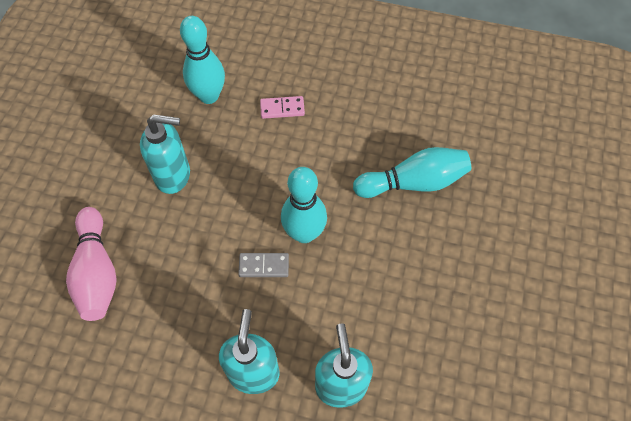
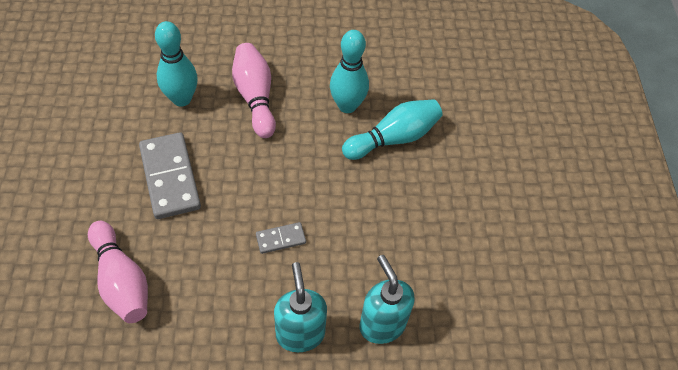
camera: 20 degrees left, 5 degrees down
(173, 176) = (170, 177): turquoise soap dispenser -> grey domino
(282, 109) = (255, 97): pink domino -> pink bowling pin
(304, 233) = (309, 202): turquoise bowling pin -> turquoise bowling pin (347, 106)

